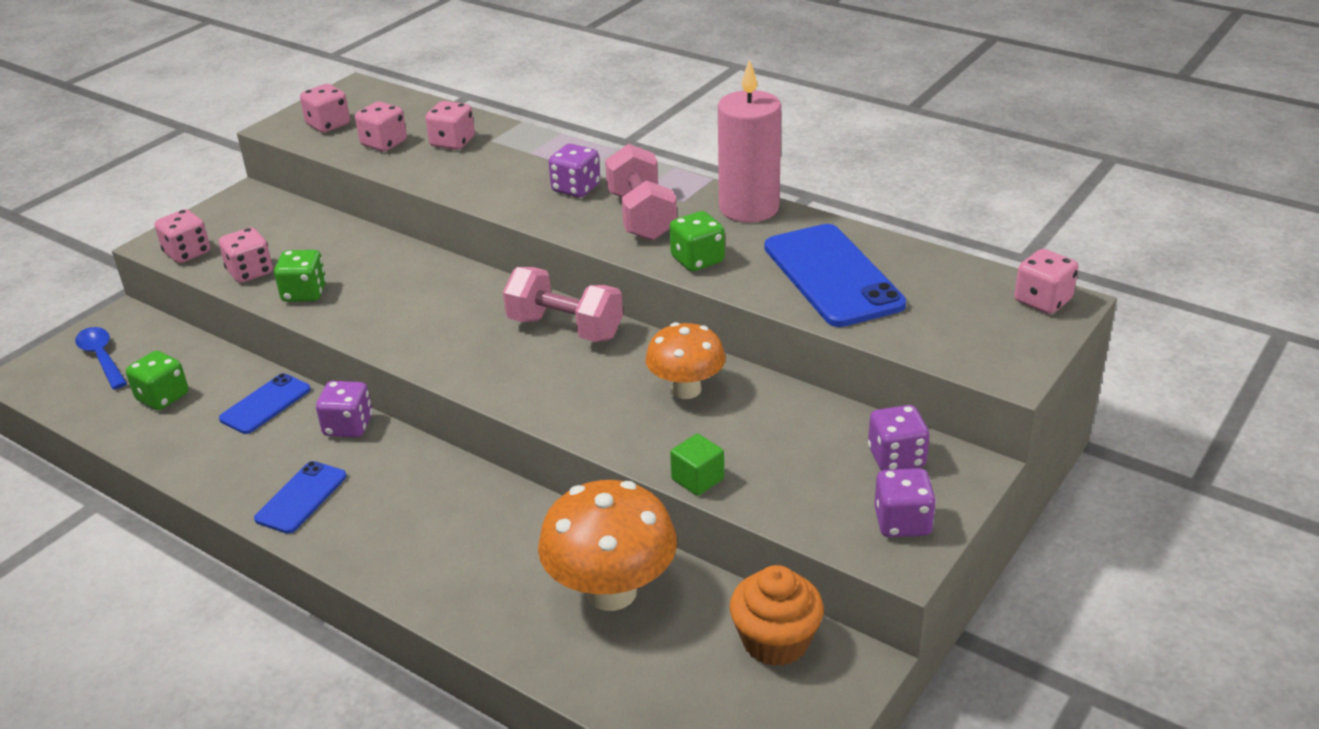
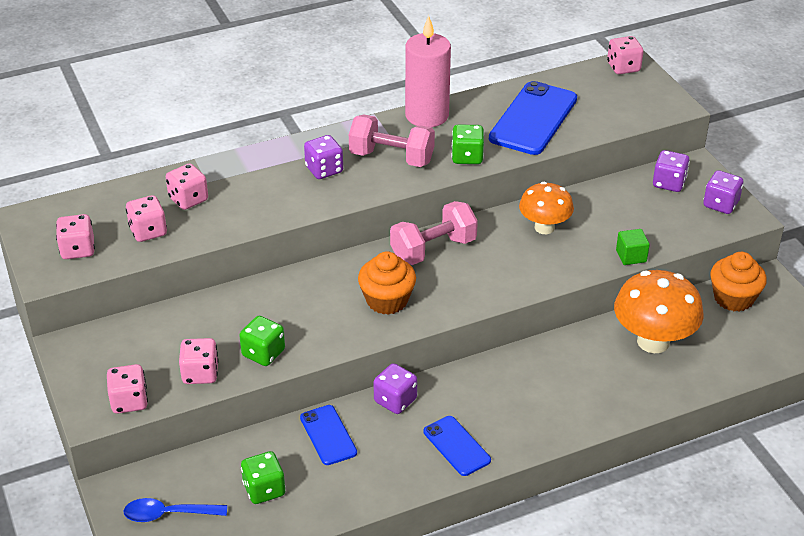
camera: 60 degrees left, 5 degrees up
(448, 332) = (387, 300): none -> orange cupcake
(832, 276) = (533, 119): blue phone -> blue phone turned 75 degrees counterclockwise

